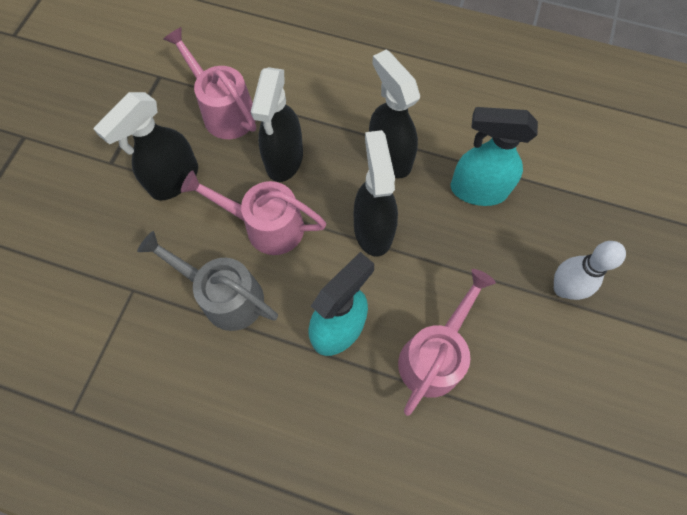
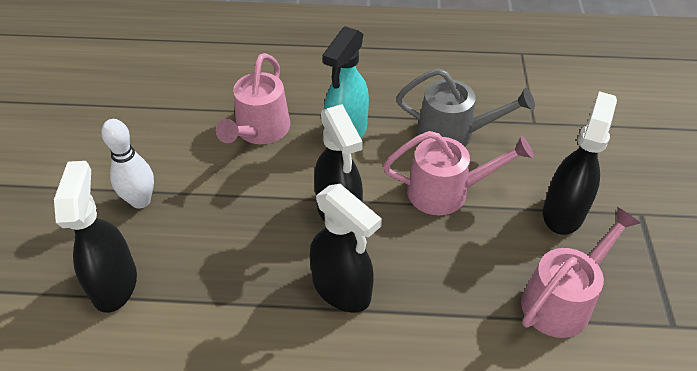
camera: 165 degrees right, 20 degrees down
(224, 110) = (563, 299): pink watering can -> pink watering can turned 75 degrees counterclockwise
(284, 159) = (461, 258): black spray bottle -> black spray bottle (114, 283)
(477, 190) = (231, 274): turquoise spray bottle -> none

